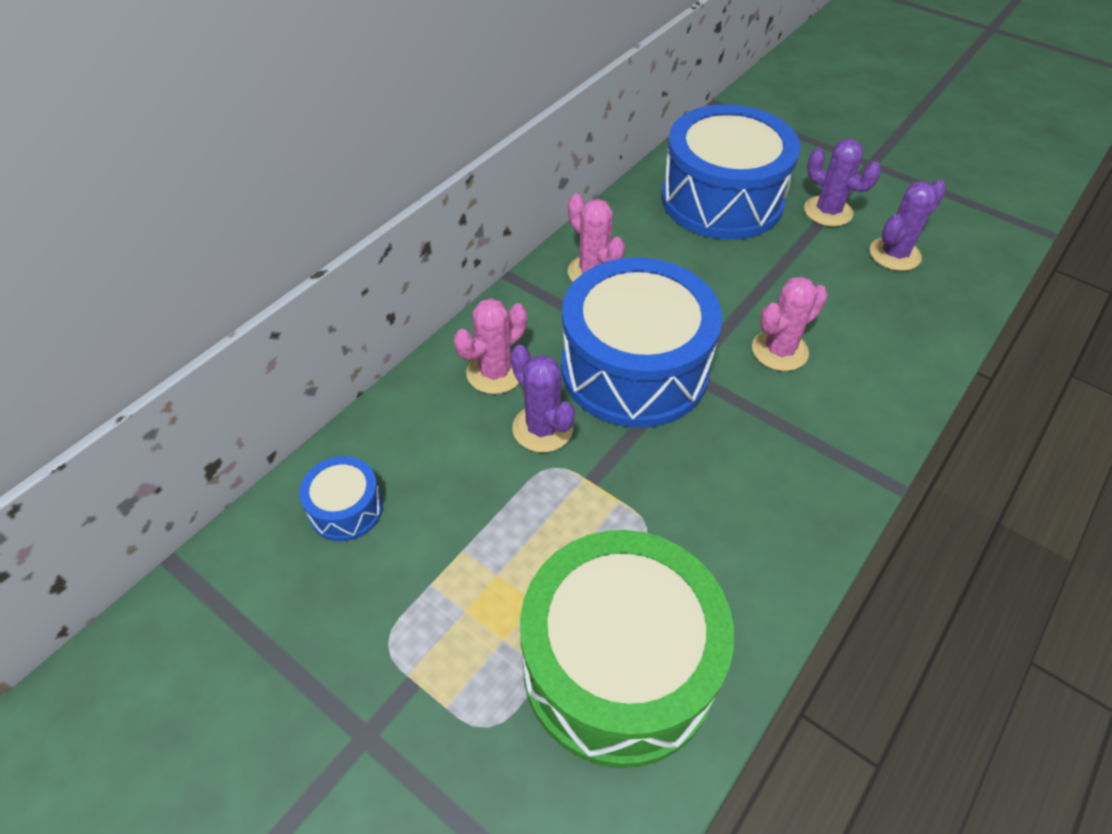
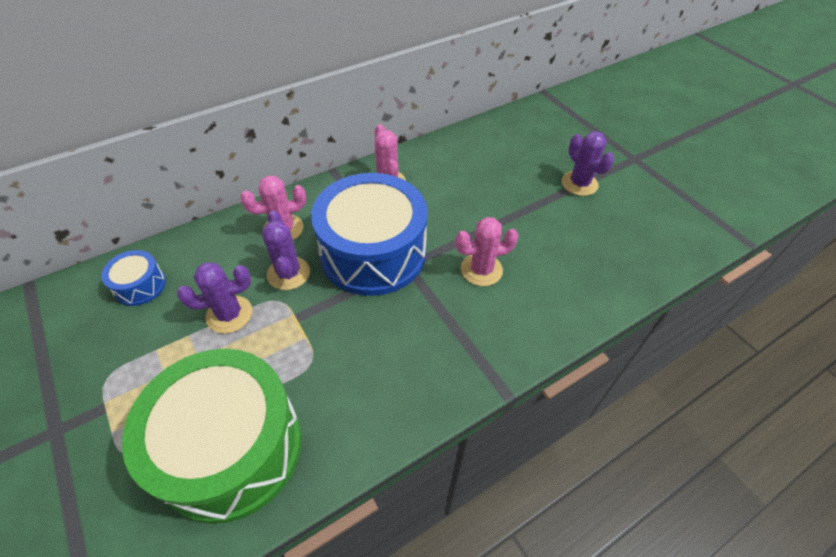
camera: 20 degrees right, 0 degrees up
(722, 199) = (507, 157): blue drum -> none
(894, 254) = (611, 226): purple cactus -> purple cactus (229, 314)

